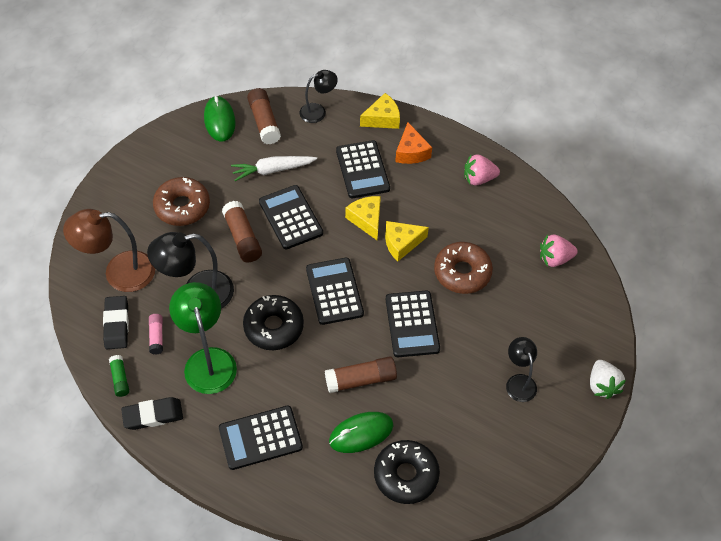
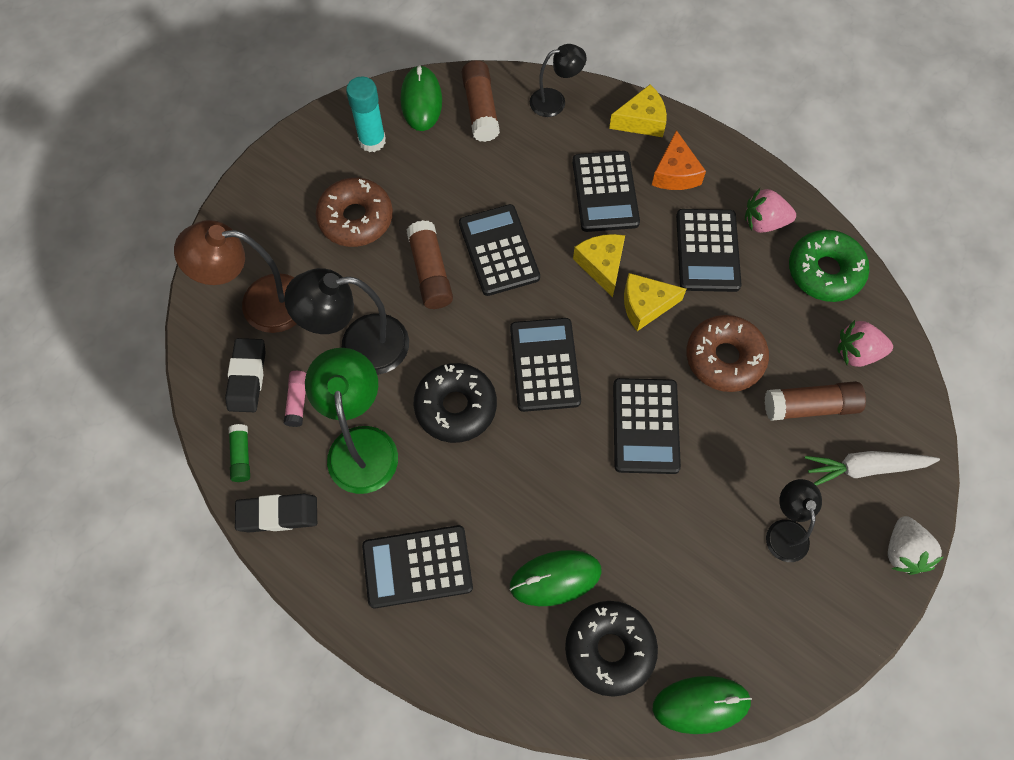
camera: 10 degrees right, 10 degrees up
(187, 152) = (372, 141): none -> turquoise glue stick
(272, 170) = (483, 179): white carrot -> white carrot (865, 468)
(361, 380) = (565, 499): brown glue stick -> brown glue stick (810, 406)
(441, 202) = (707, 251): none -> black calculator
(474, 503) = (701, 704): none -> green mouse
(525, 207) = (824, 271): none -> green donut

